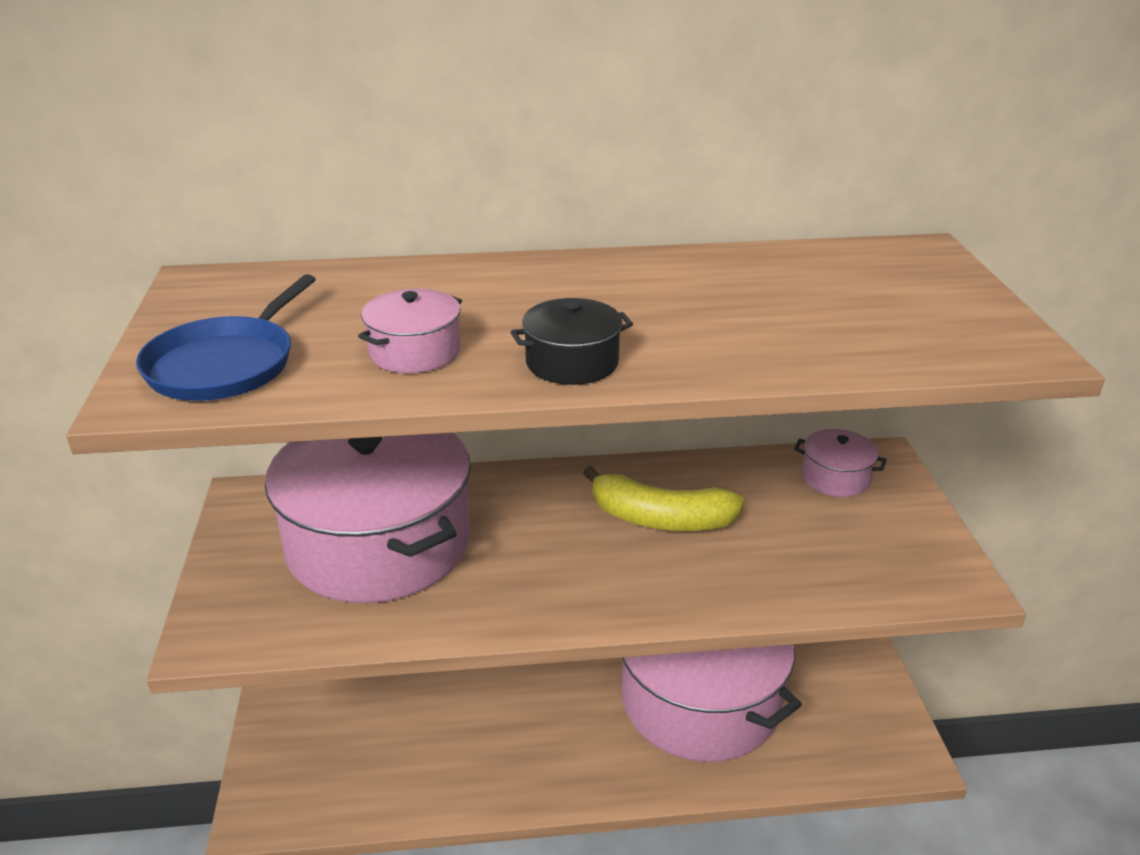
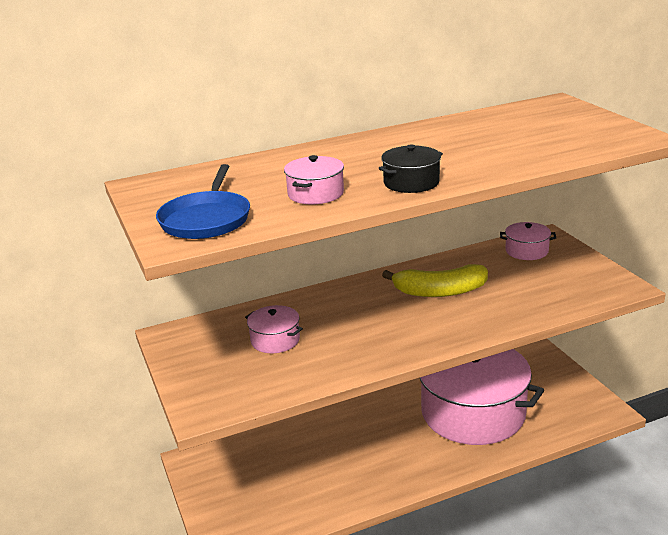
camera: 15 degrees left, 5 degrees down
(378, 543) = (275, 340): pink pot -> pink pot, size x0.41

